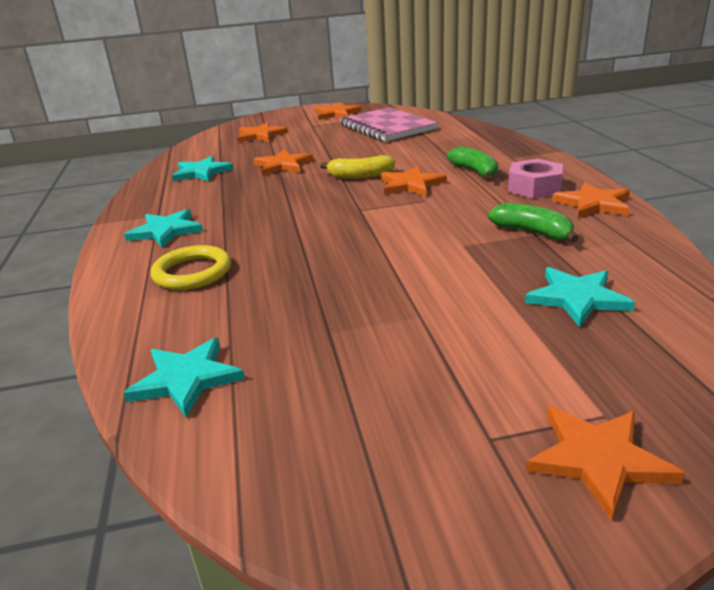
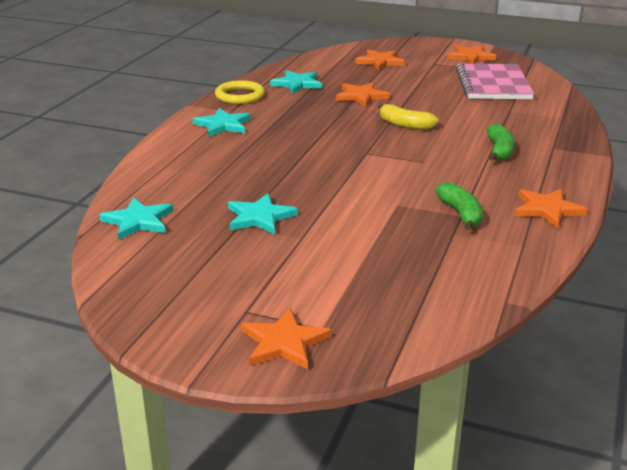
camera: 30 degrees right, 0 degrees up
(192, 272) = (207, 160): yellow ring -> yellow ring (240, 96)
(411, 184) = (432, 145): orange star -> none
(534, 187) = (524, 180): pink nut -> none
(577, 298) = (414, 266): turquoise star -> turquoise star (260, 217)

